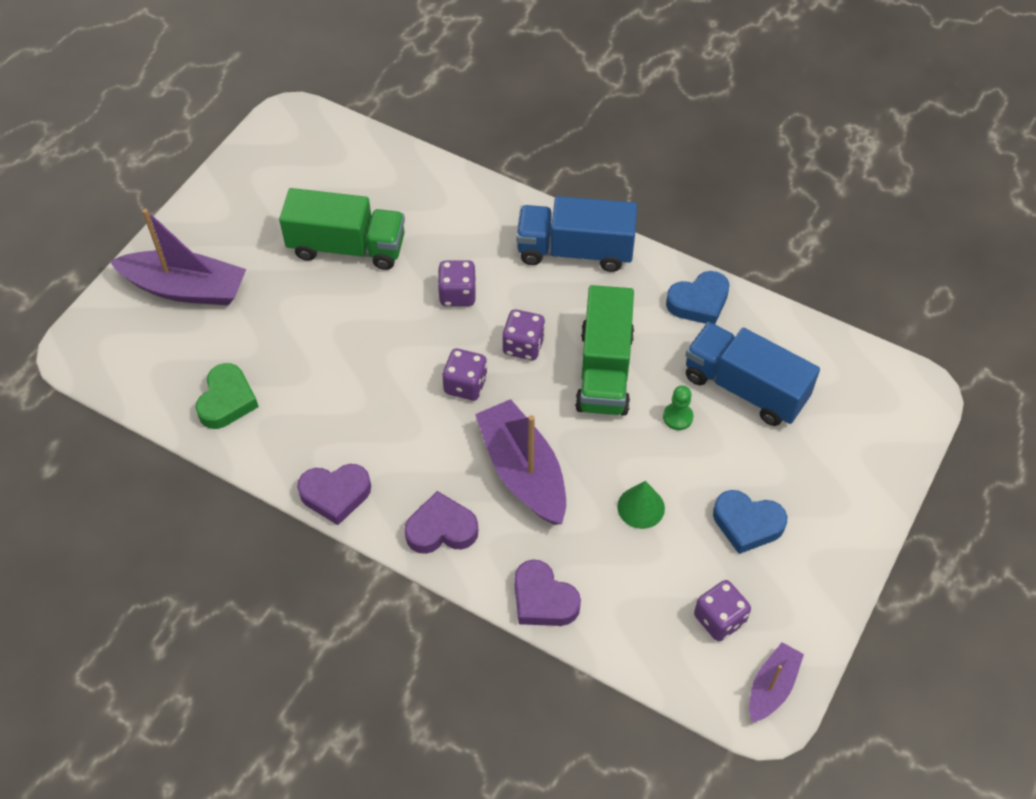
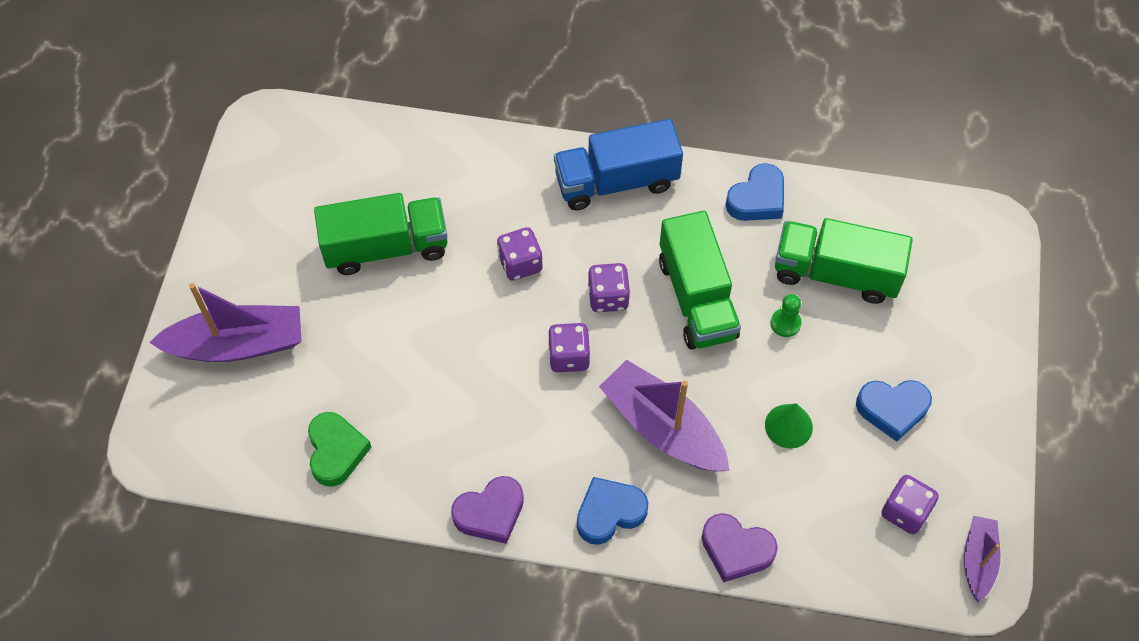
camera: 20 degrees left, 5 degrees up
(441, 529) = (609, 513): purple heart -> blue heart
(745, 388) = (835, 273): blue truck -> green truck

